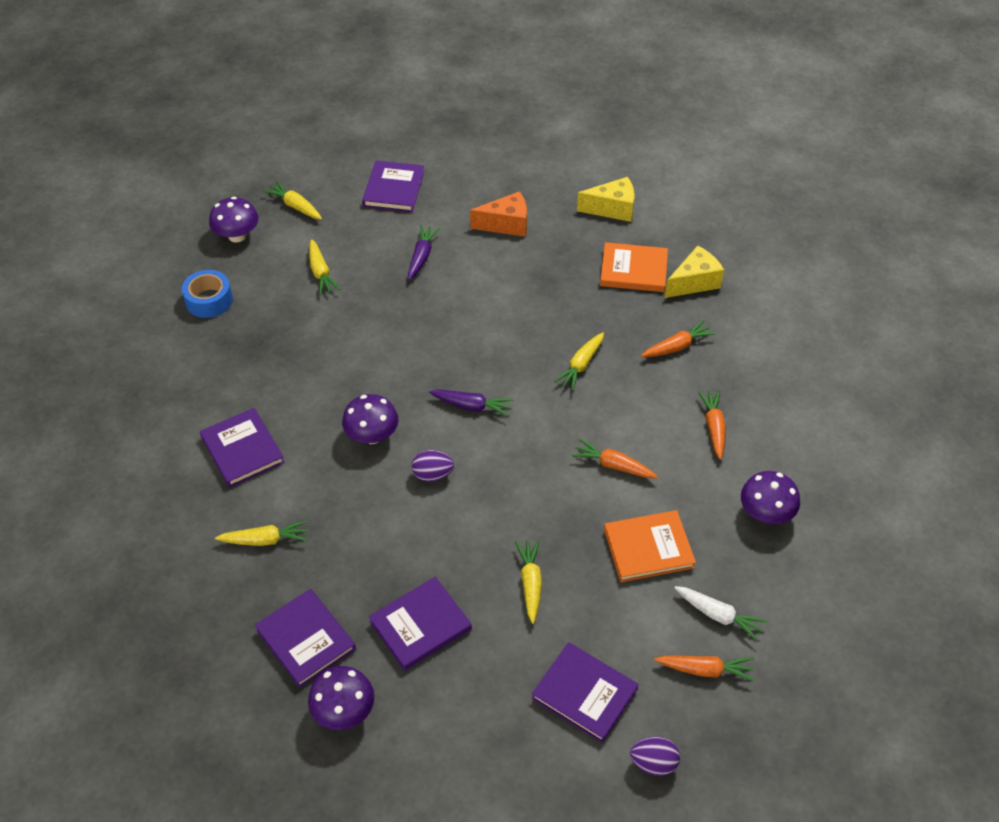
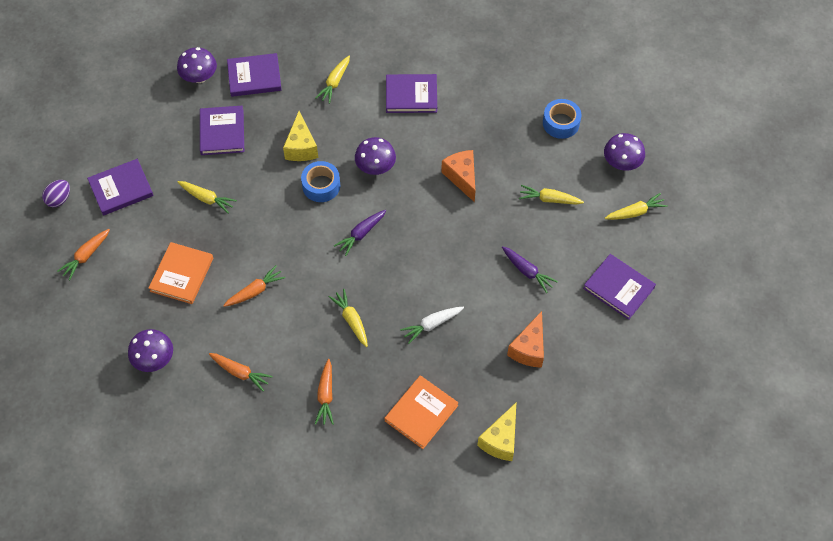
camera: 120 degrees right, 10 degrees up
(337, 352) = (462, 177): none -> orange cheese
(432, 475) = (321, 186): purple egg -> blue tape
(694, 282) = (380, 450): yellow cheese -> yellow cheese (301, 147)
(718, 615) = (111, 285): white carrot -> white carrot (431, 325)

